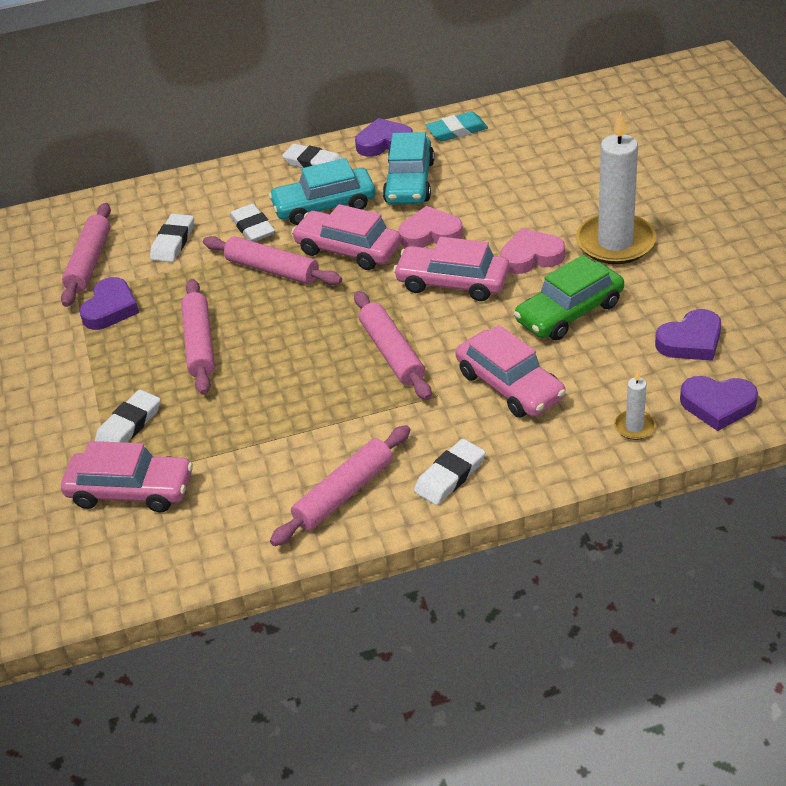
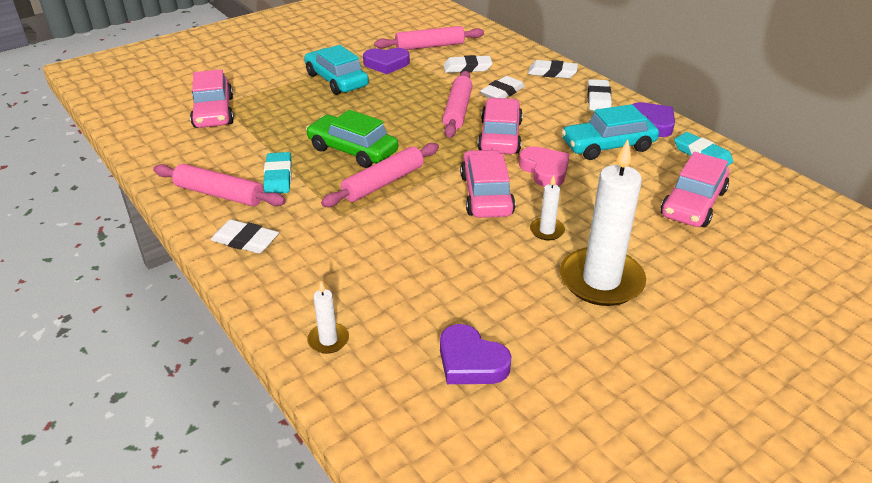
camera: 65 degrees right, 5 degrees down
(129, 424) = (275, 97): white eraser -> white eraser (552, 73)
(200, 344) = (363, 102): pink rolling pin -> none
(324, 206) = (548, 115): turquoise car -> turquoise car (336, 80)
(333, 438) = (278, 177): none -> turquoise eraser
(509, 385) = (363, 251): pink car -> pink car (693, 203)
(531, 256) = (547, 231): pink heart -> white candle
(569, 312) = (478, 268): green car -> green car (353, 150)
(717, 405) = (376, 398): purple heart -> none

